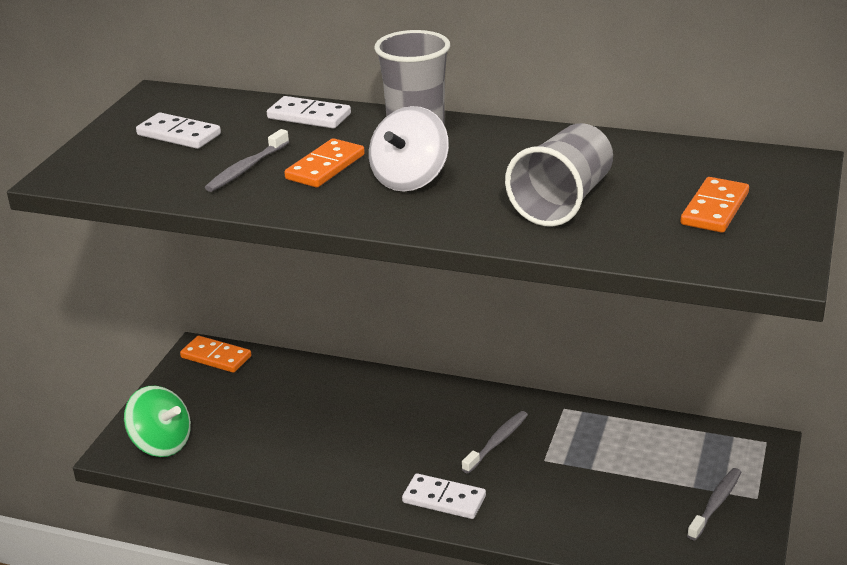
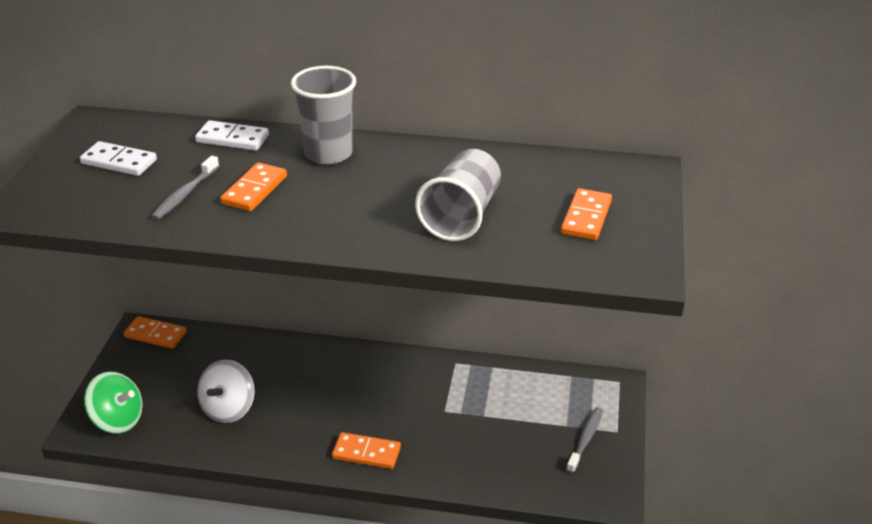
camera: 10 degrees left, 5 degrees up
(410, 179) = (329, 199): white spinning top -> white spinning top (228, 409)
(444, 499) = (366, 453): white domino -> orange domino
(497, 442) = (404, 398): grey toothbrush -> none

